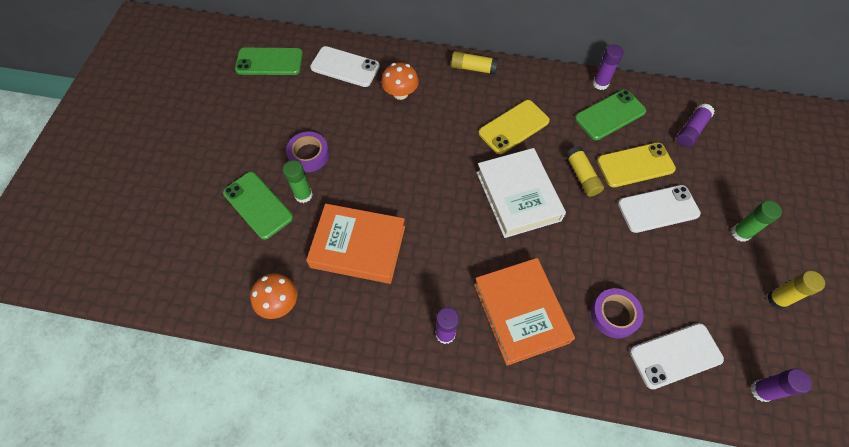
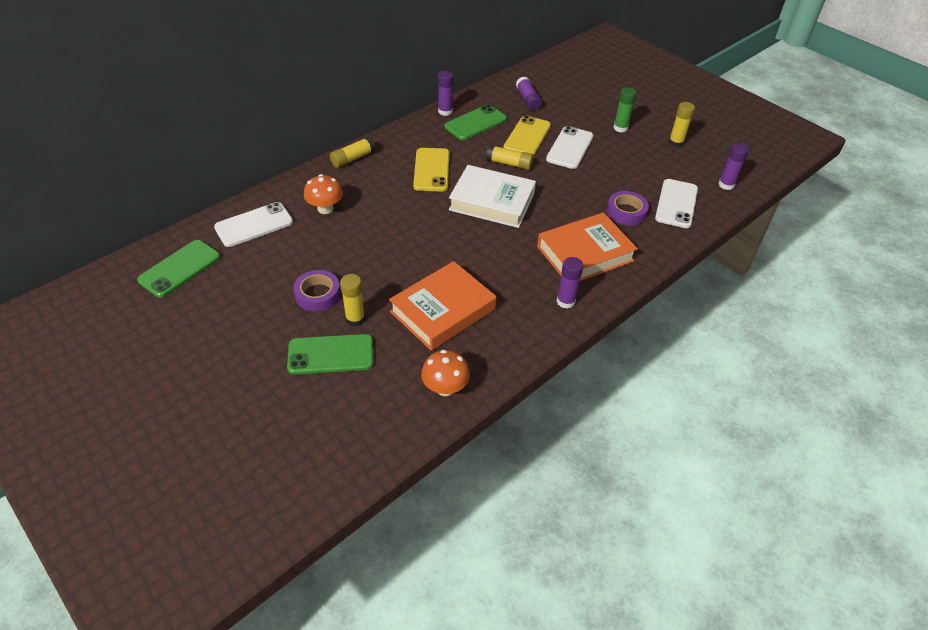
camera: 55 degrees left, 15 degrees down
(303, 195) = (355, 319): green glue stick -> yellow glue stick
(521, 313) = (585, 253): orange book -> orange book turned 45 degrees counterclockwise
(610, 115) = (475, 123): green phone -> green phone turned 45 degrees clockwise

